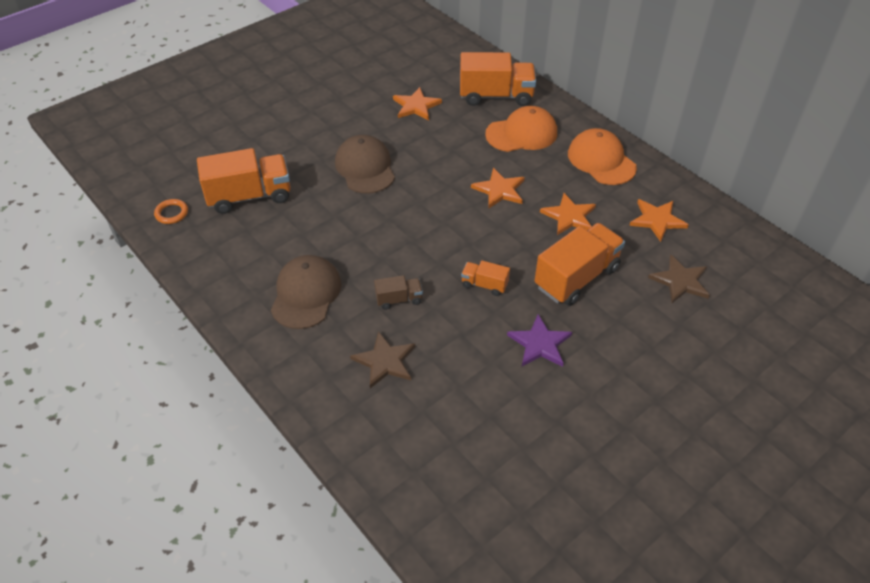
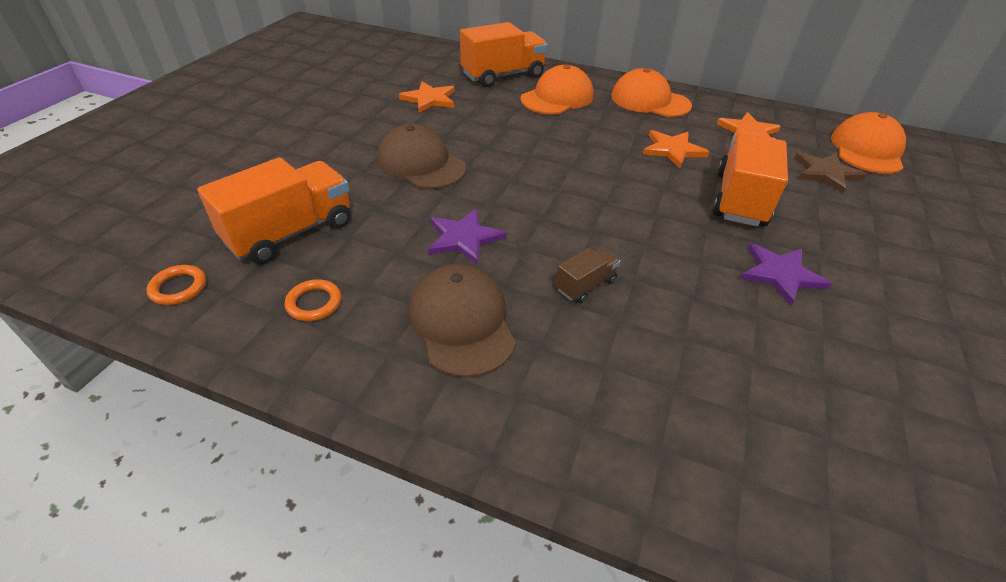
camera: 30 degrees left, 5 degrees down
(235, 250) = (314, 303): none -> orange ring
(349, 238) = (464, 238): none -> purple star
(385, 361) = (640, 367): brown star -> none
(484, 285) = (662, 236): orange truck -> none
(499, 190) = (584, 146): orange star -> none
(750, 273) = (867, 150): none -> orange cap

